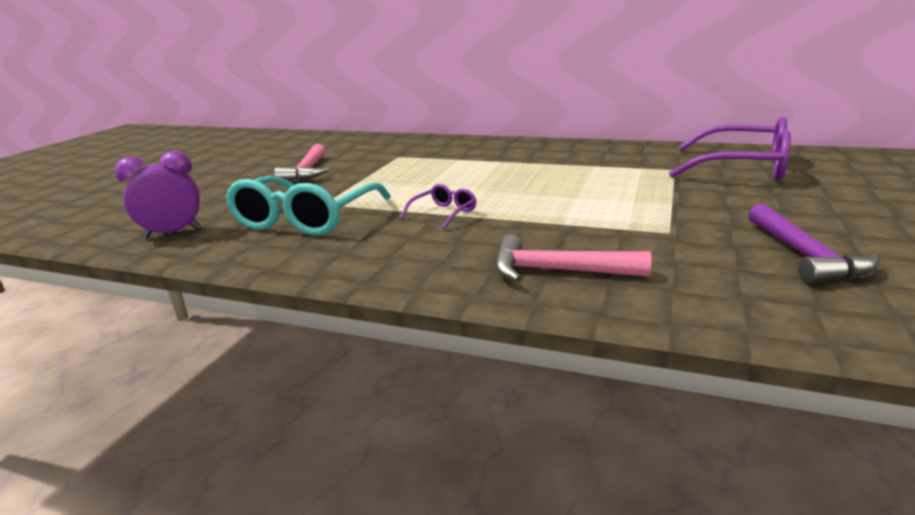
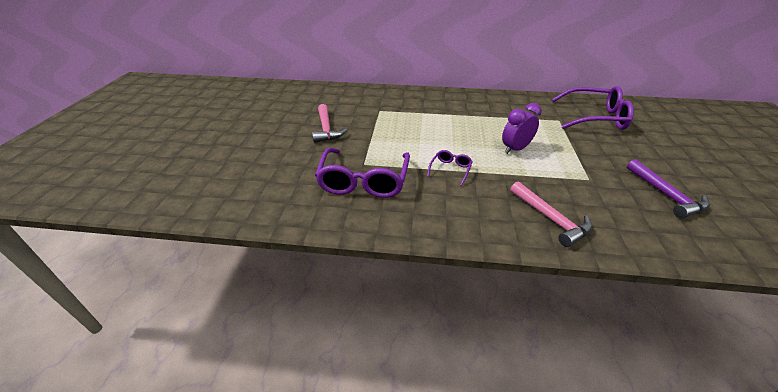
camera: 15 degrees left, 15 degrees up
(173, 233) = (279, 202): purple clock -> purple clock (515, 149)
(305, 219) = (364, 181): turquoise glasses -> purple glasses
(557, 271) = (550, 219): pink hammer -> pink hammer turned 120 degrees counterclockwise

